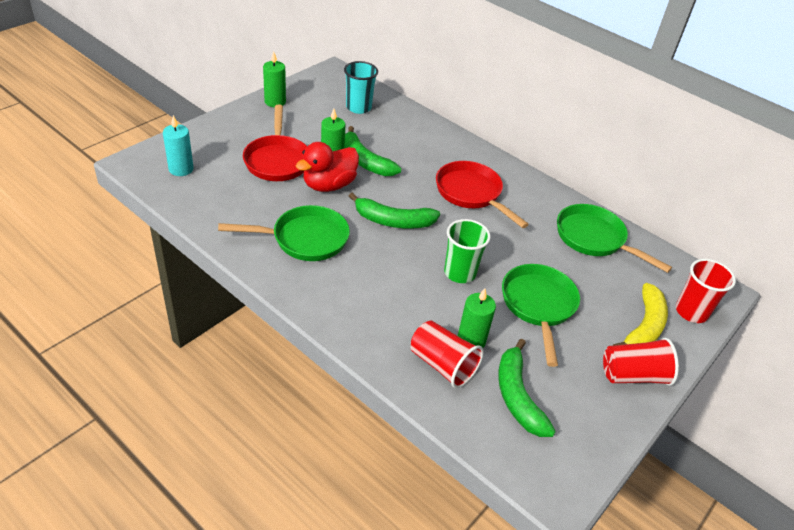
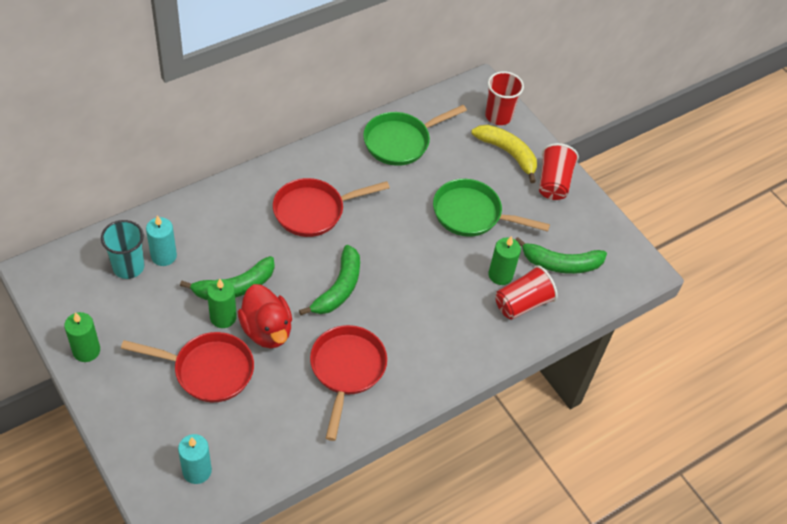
camera: 75 degrees left, 10 degrees up
(305, 239) = (347, 370): green pan -> red pan
(377, 121) = (163, 256): none -> turquoise candle
(460, 273) = (421, 257): green cup -> none

